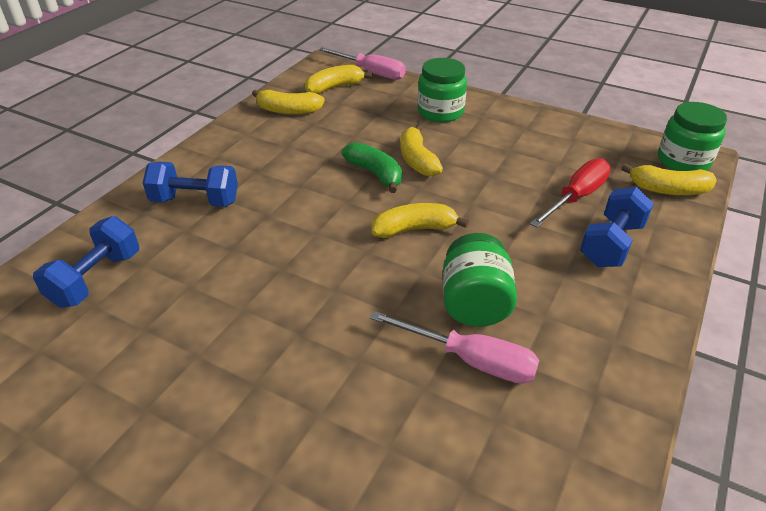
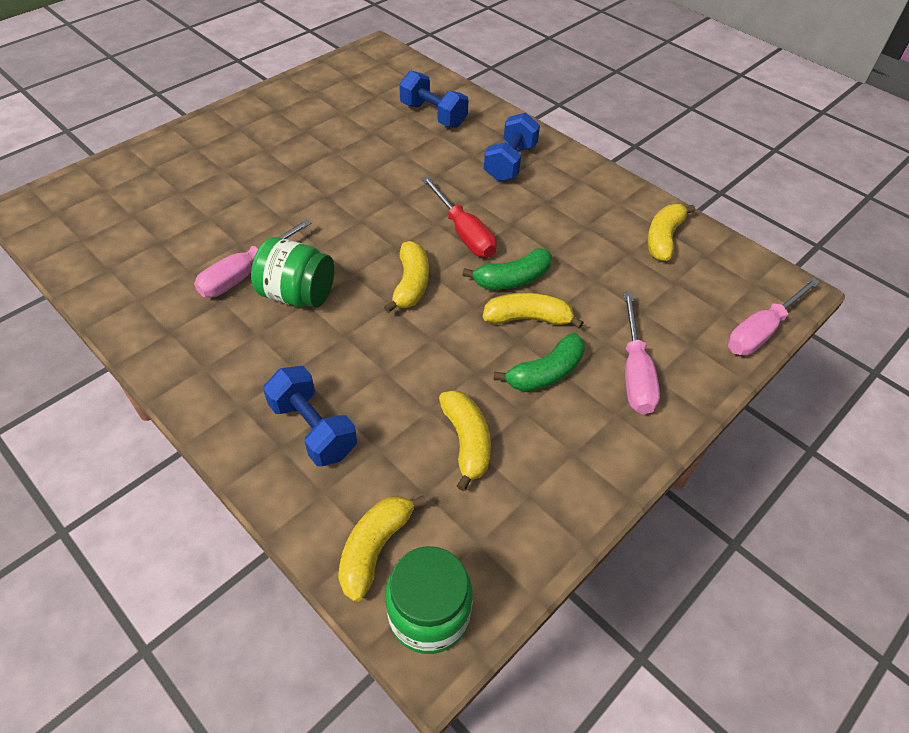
camera: 105 degrees right, 10 degrees up
(334, 87) = (718, 286): yellow banana -> yellow banana (466, 442)
(440, 112) = (634, 372): green jar -> pink screwdriver
(467, 145) = (546, 373): none -> green banana
(576, 197) = (403, 436): red screwdriver -> red screwdriver (464, 233)

